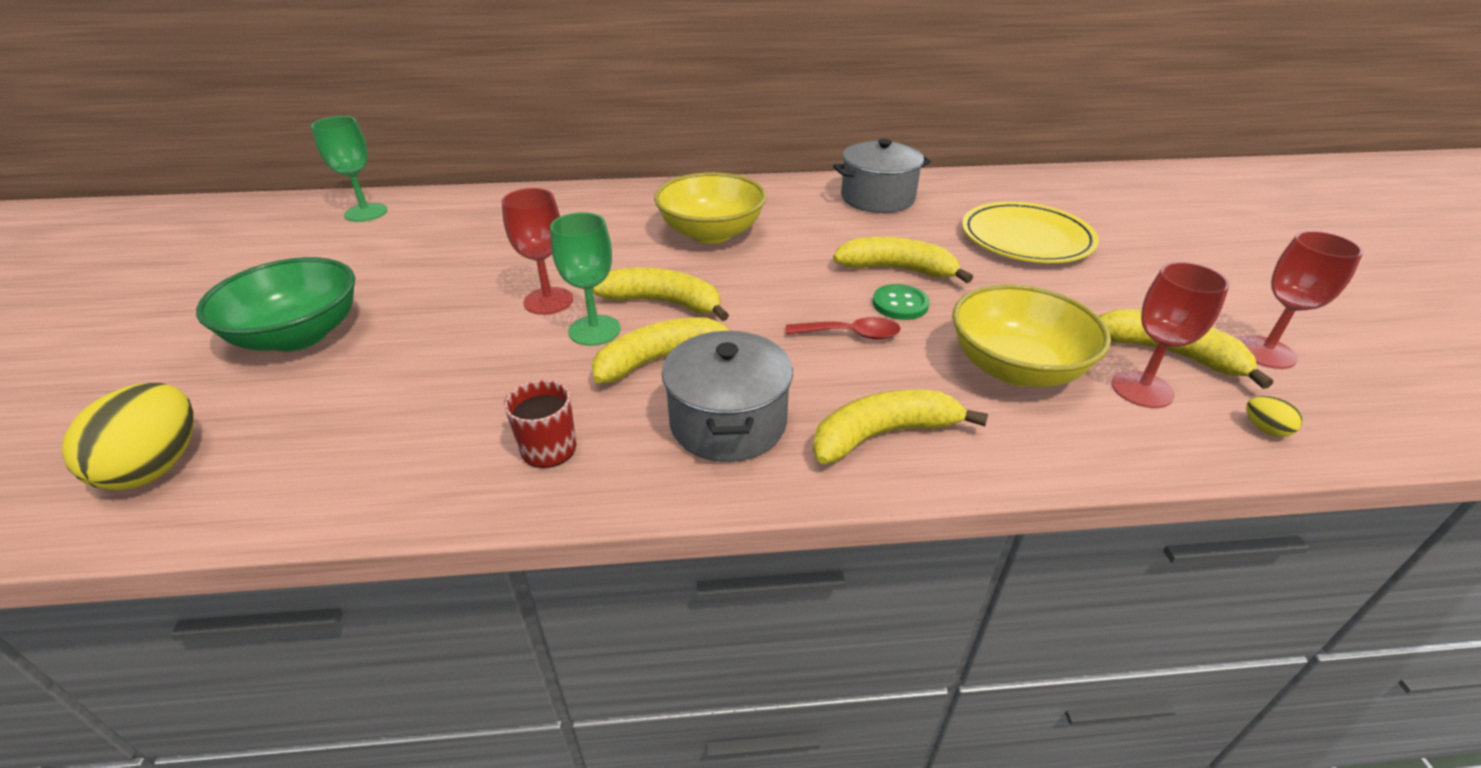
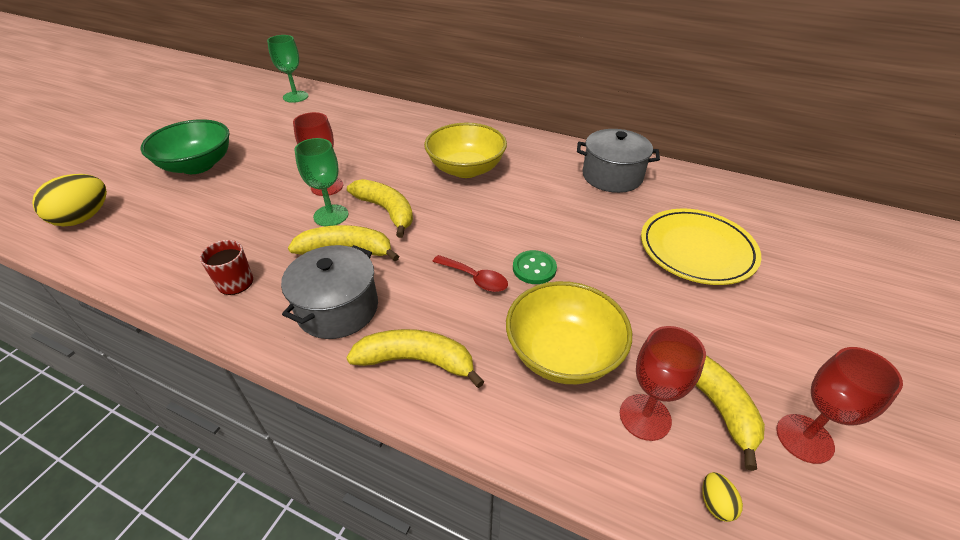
camera: 30 degrees right, 5 degrees up
(897, 269) = (562, 240): yellow banana -> none

